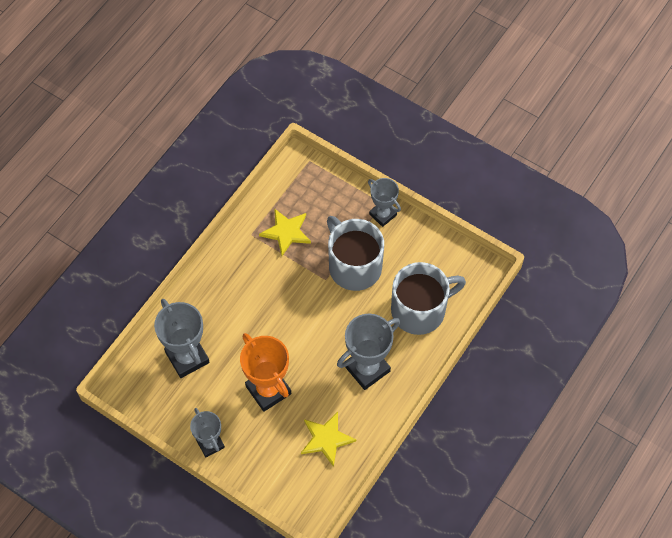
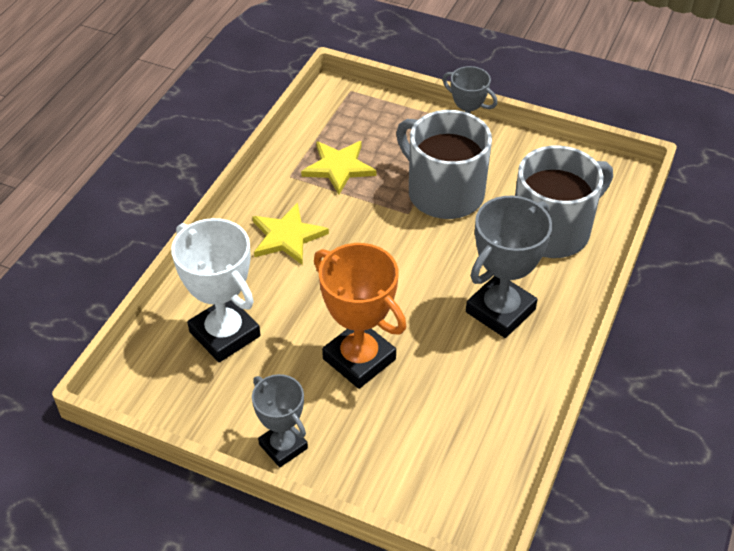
camera: 10 degrees left, 15 degrees down
(187, 357) = (224, 334): grey trophy -> white trophy
(326, 439) = (466, 412): yellow star -> yellow star (287, 237)

